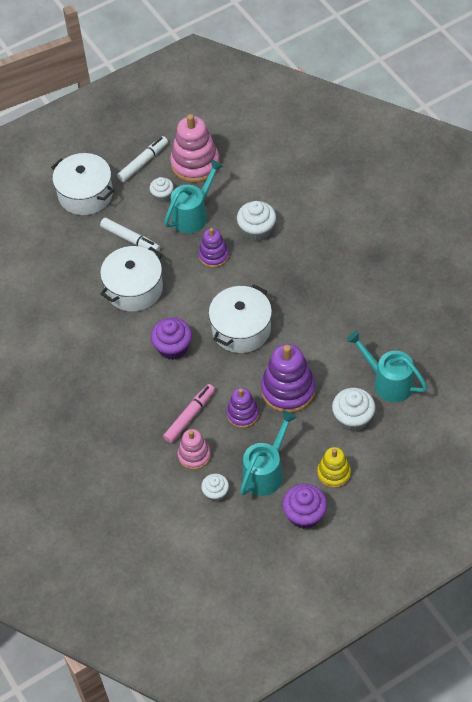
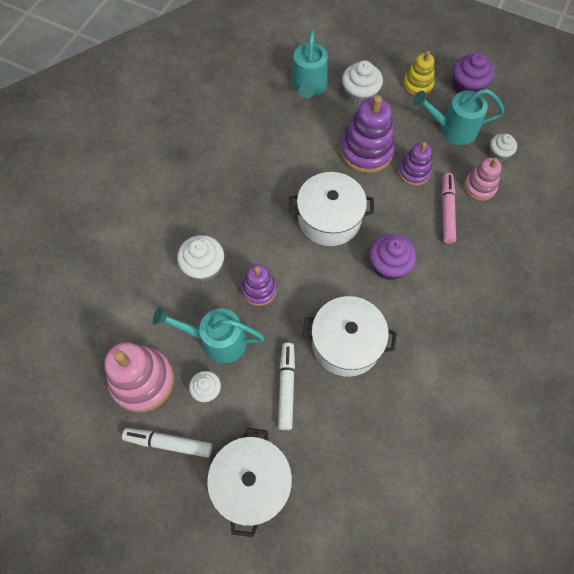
camera: 125 degrees left, 10 degrees up
(190, 416) = (447, 211): pink marker -> pink marker turned 90 degrees clockwise

